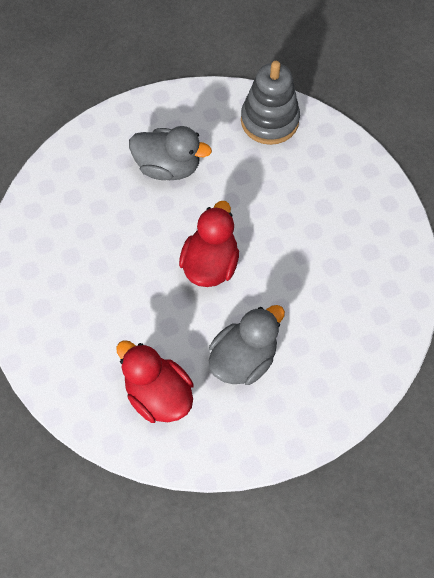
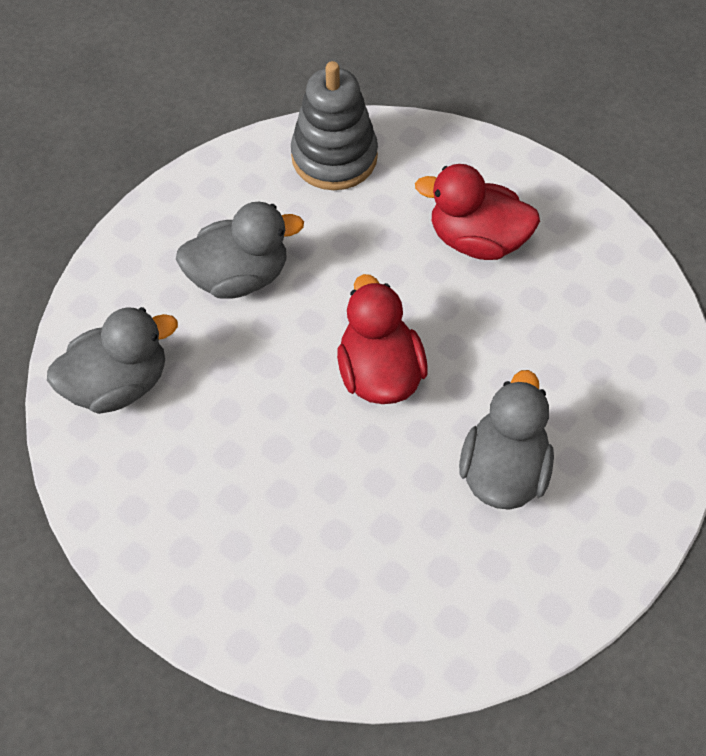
camera: 30 degrees left, 5 degrees down
(65, 196) = (119, 383): none -> grey duck
(158, 393) = (424, 577): red duck -> red duck (476, 239)

